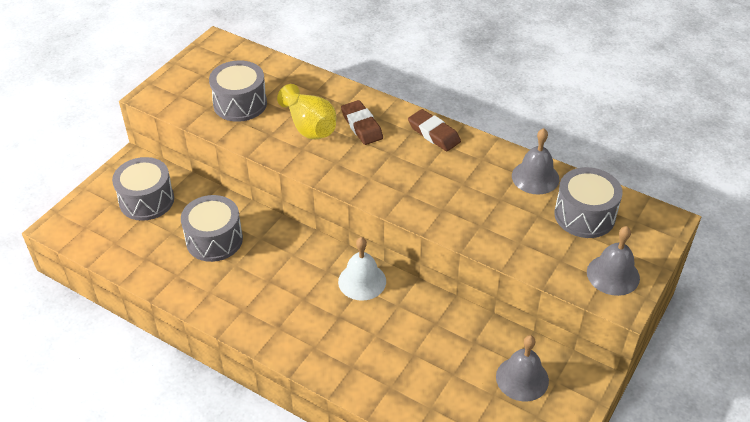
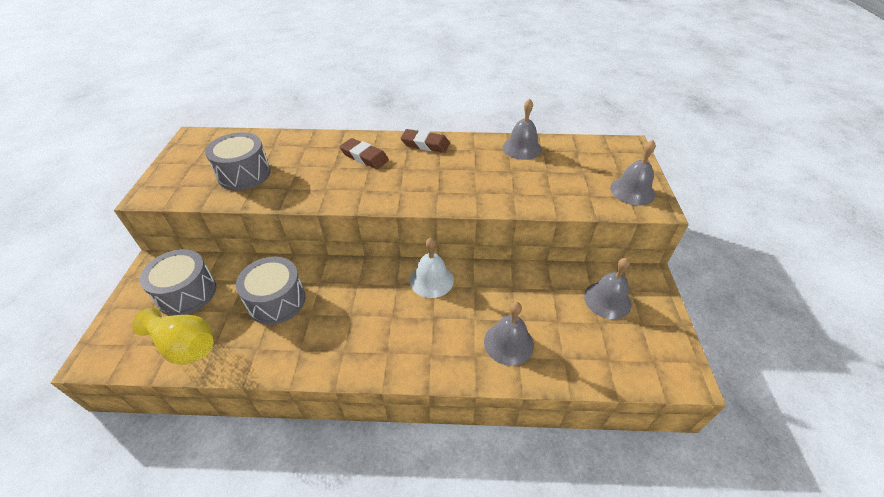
camera: 30 degrees left, 0 degrees up
(309, 127) = (320, 171): yellow vase -> yellow vase (185, 346)
(390, 370) = (508, 343): none -> grey bell
(584, 215) = (576, 160): grey drum -> none

